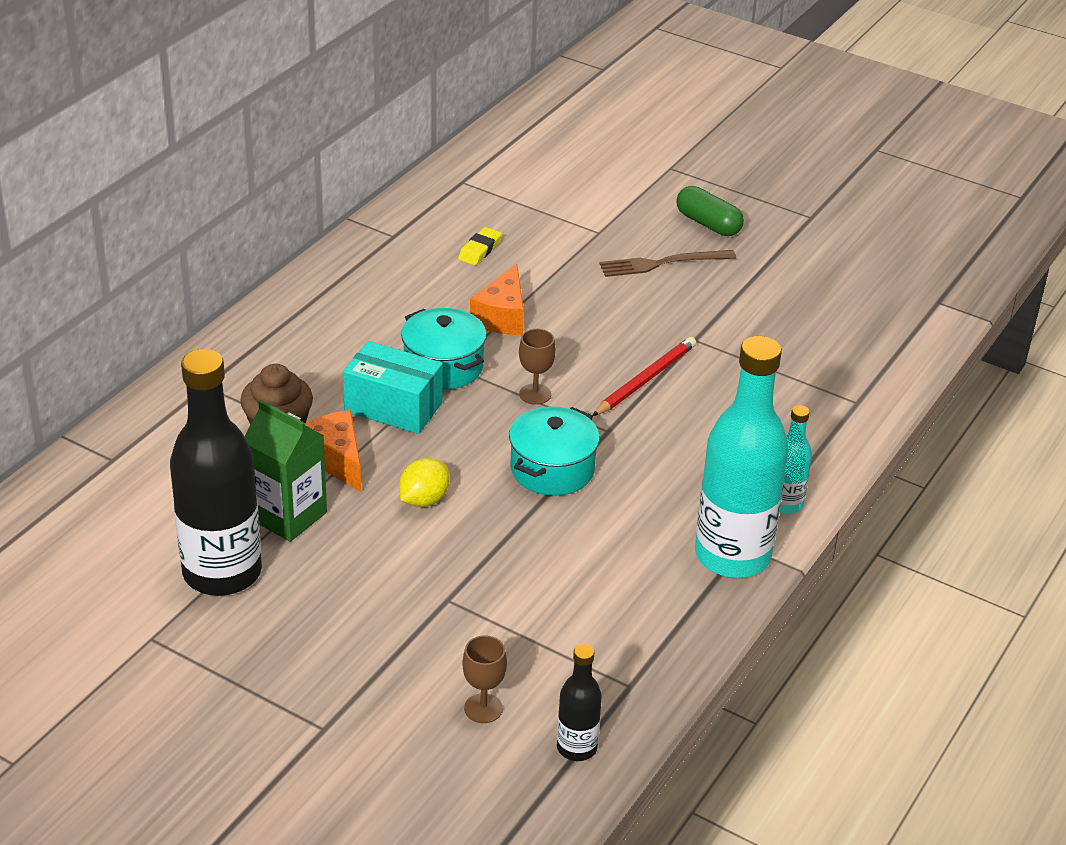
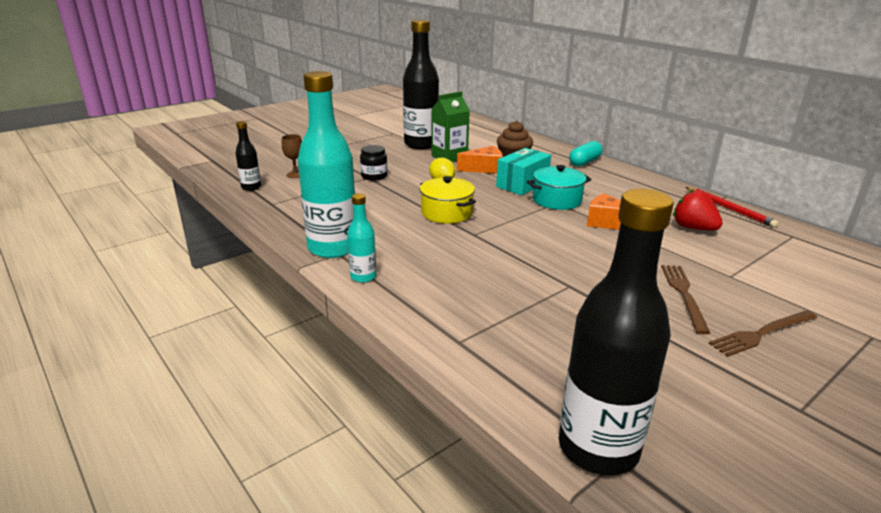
camera: 110 degrees right, 10 degrees down
(250, 348) = (584, 162): none -> turquoise capsule
(438, 592) = (374, 176): none -> black jar
(480, 250) = (693, 228): yellow eraser -> red strawberry
(535, 394) = (520, 219): brown goblet -> none
(552, 469) = (446, 213): turquoise pot -> yellow pot
(645, 379) = (523, 256): red pencil -> red pencil (730, 209)
(708, 224) = (761, 333): green capsule -> brown fork
(934, 311) = (598, 448): none -> black bottle

